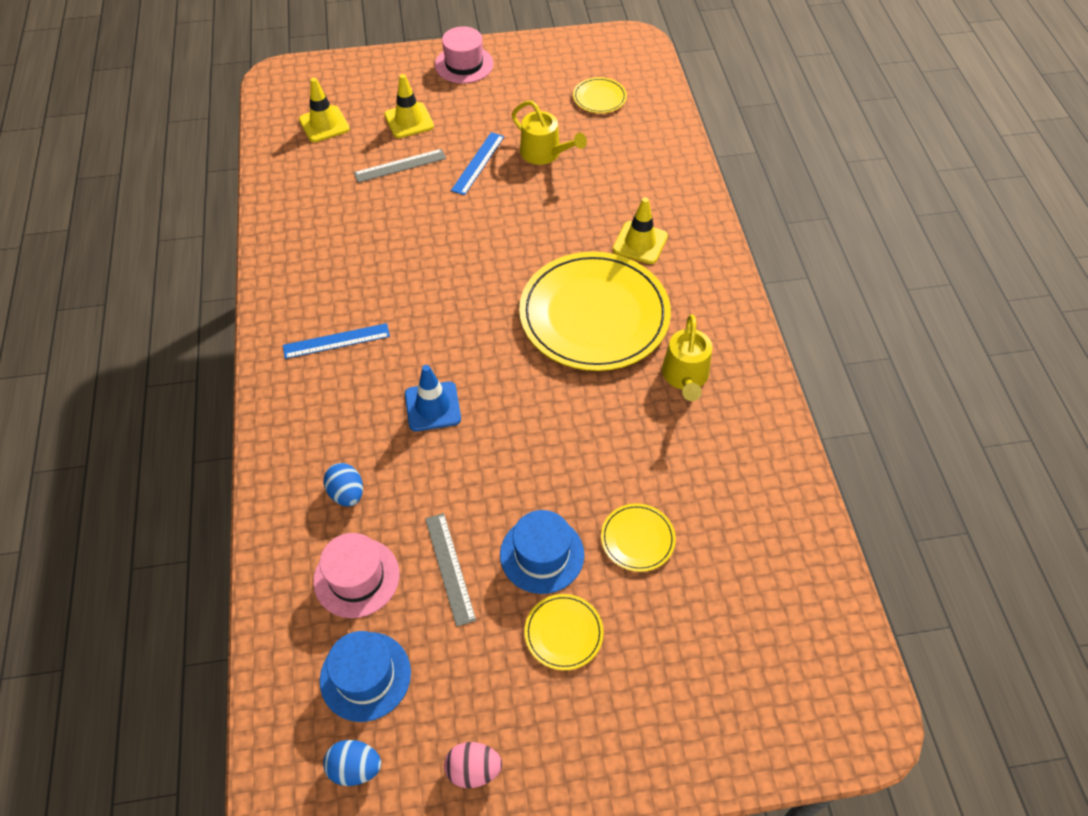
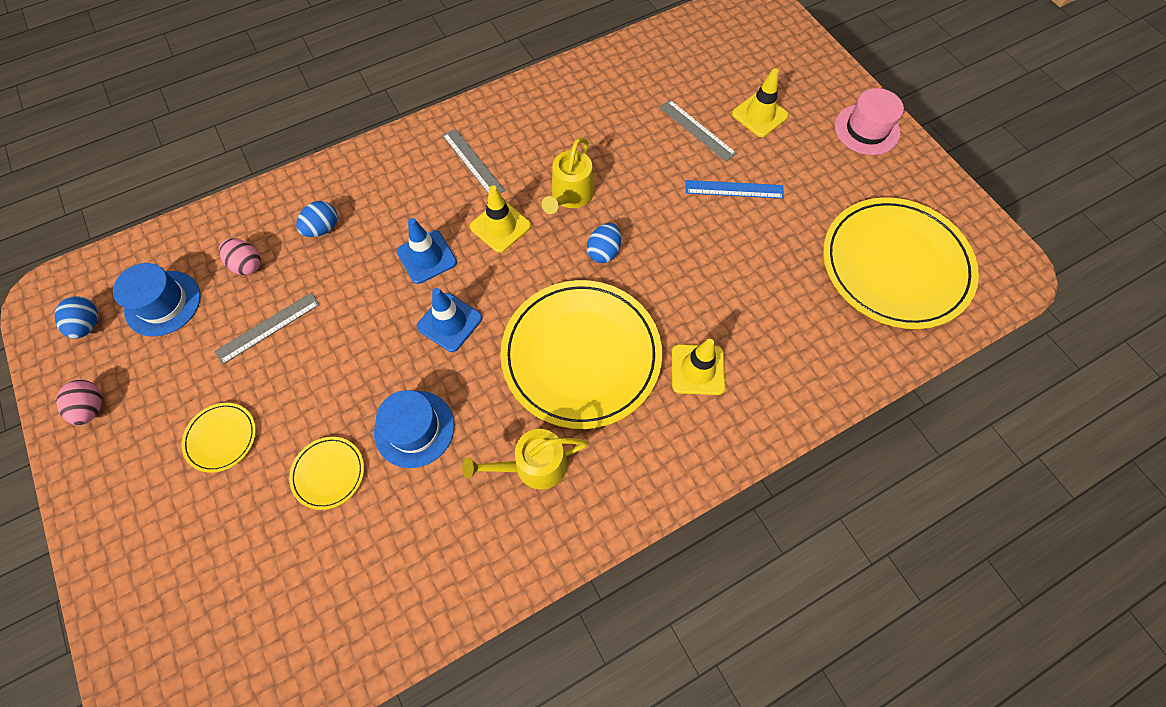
camera: 70 degrees right, 10 degrees up
(324, 124) = (718, 56): yellow traffic cone -> yellow traffic cone (500, 226)
(336, 341) = (473, 162): blue ruler -> grey ruler
(356, 577) = (247, 265): pink hat -> pink egg
(496, 269) = (604, 252): none -> blue egg
(517, 404) = (449, 322): none -> blue traffic cone
(542, 554) = (295, 395): blue hat -> blue hat (414, 429)
(544, 153) = (780, 241): yellow watering can -> yellow watering can (570, 195)
(599, 97) = (895, 265): yellow plate -> yellow plate, size x2.35

